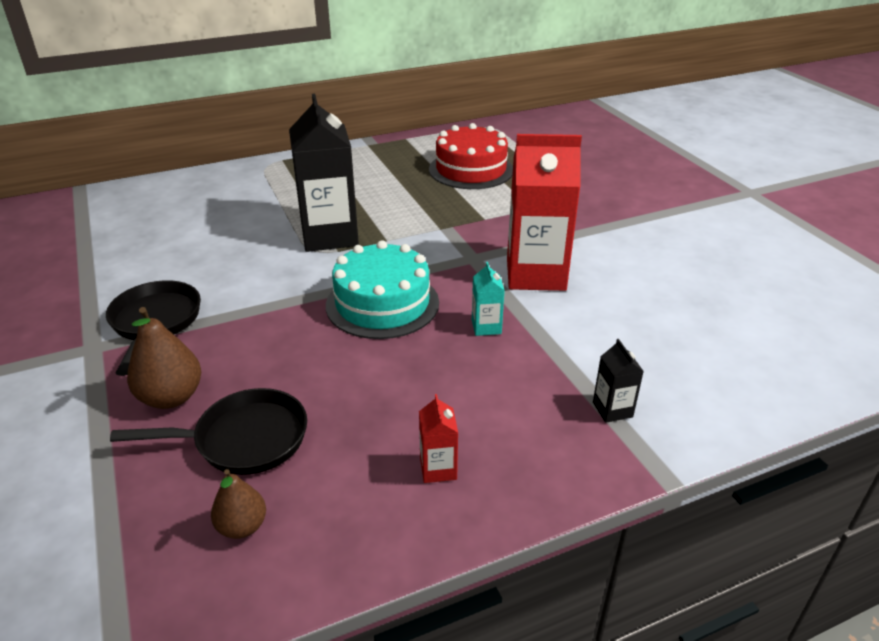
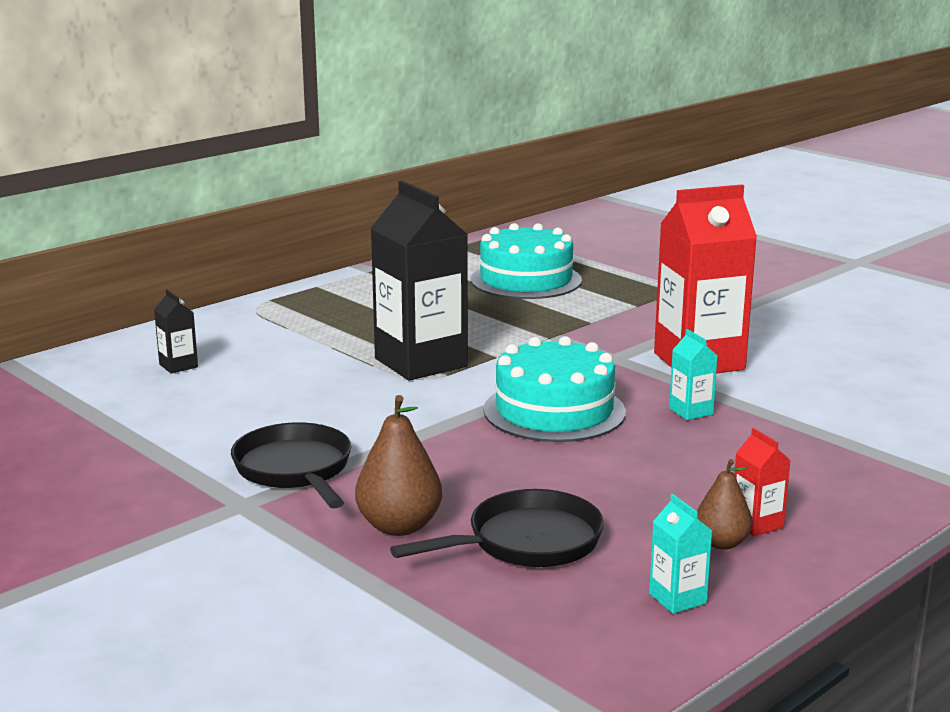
camera: 20 degrees left, 15 degrees down
(242, 526) = (604, 603): brown pear -> brown pear (721, 543)
(302, 540) = (677, 599): none -> turquoise carton
(471, 169) = (526, 280): red cake -> turquoise cake
(612, 409) = (882, 451): black carton -> black carton (178, 366)

